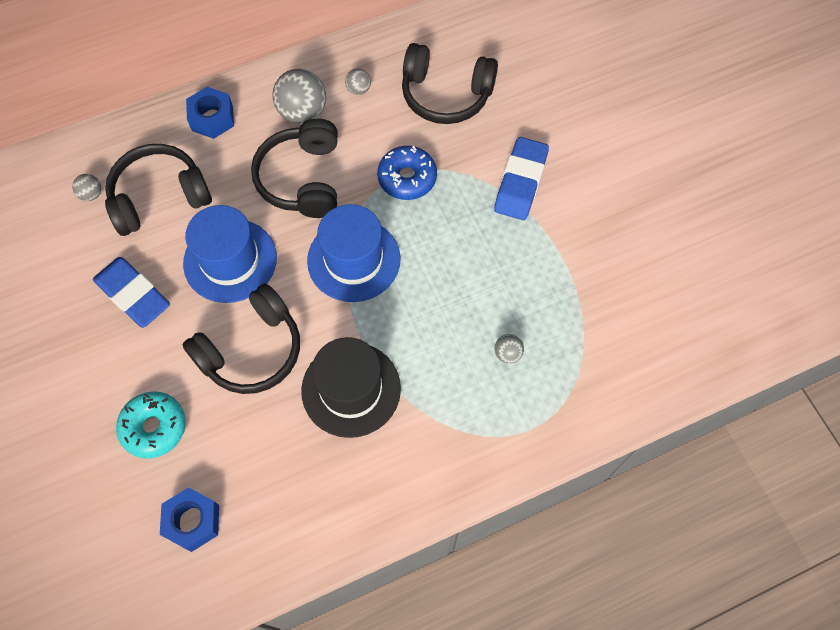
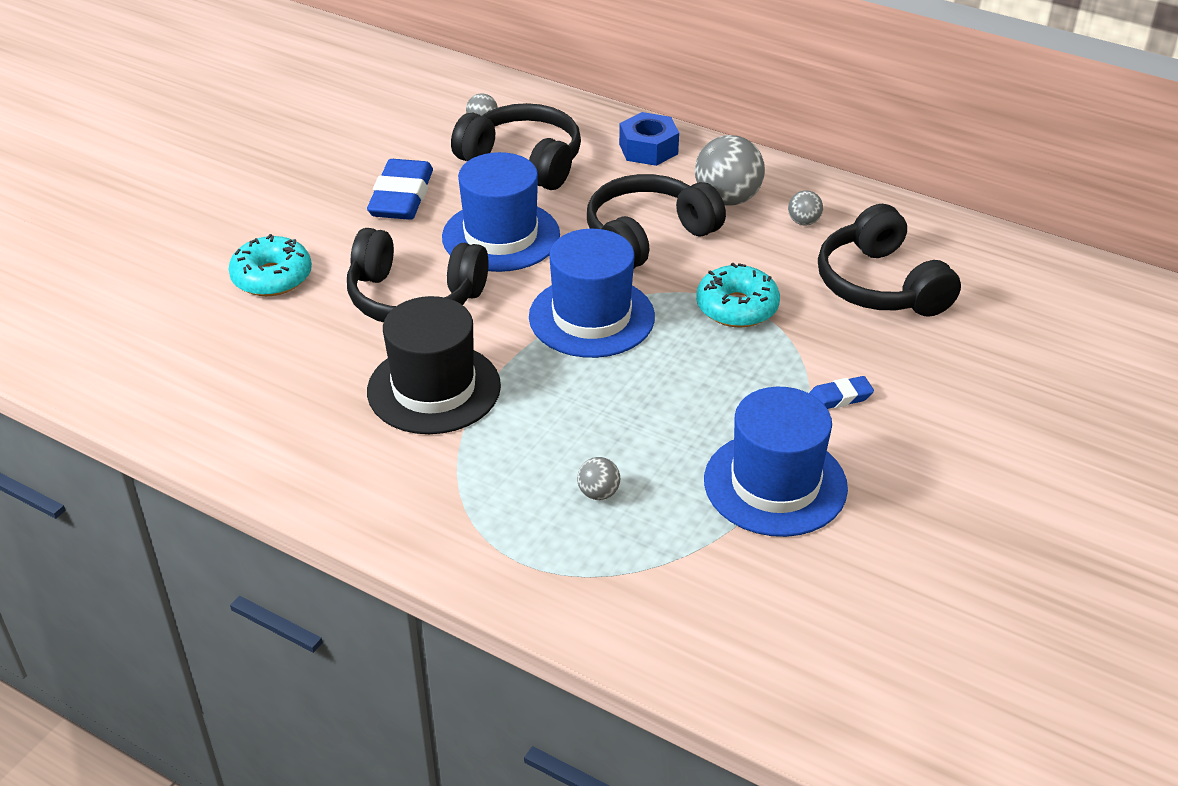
camera: 55 degrees right, 25 degrees down
(193, 521) = (191, 350): blue nut -> none
(407, 178) = (737, 307): blue donut -> turquoise donut
(520, 182) = (839, 397): blue eraser -> blue eraser, size x0.50
(563, 260) = (775, 484): none -> blue hat

